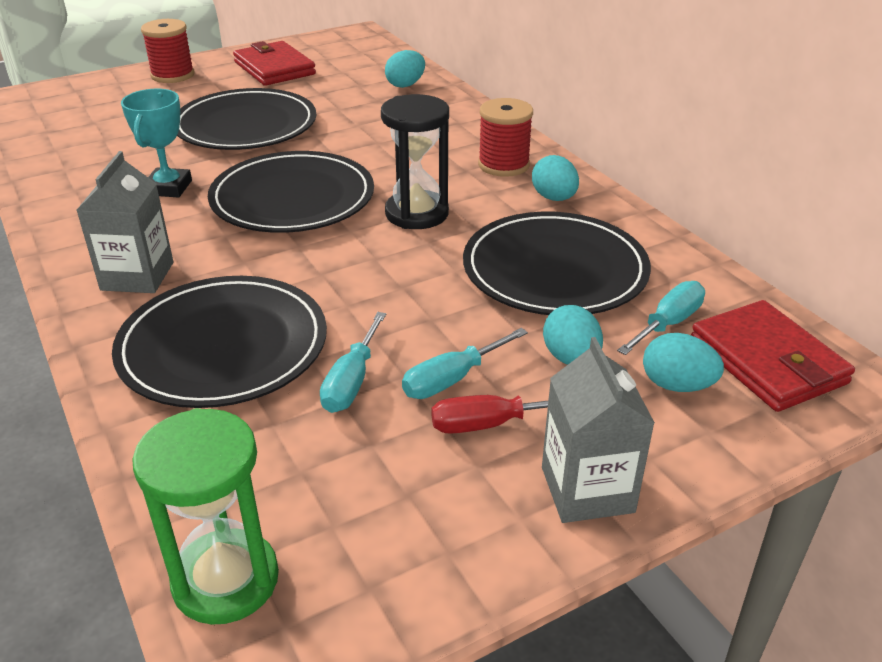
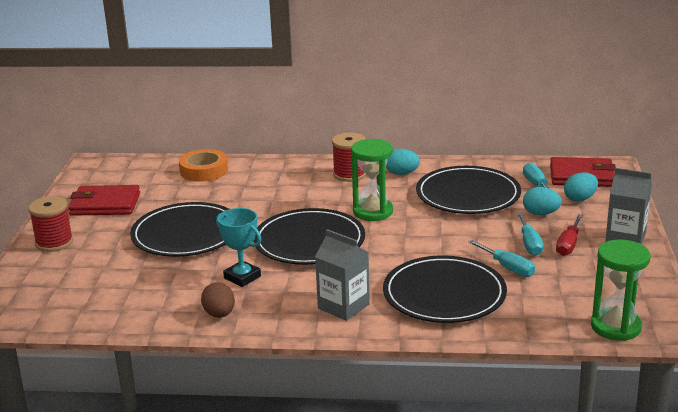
camera: 55 degrees left, 10 degrees down
(72, 203) = (219, 314): none -> brown egg
(405, 85) = (204, 170): turquoise egg -> orange tape
(417, 213) = (373, 212): black hourglass -> green hourglass

